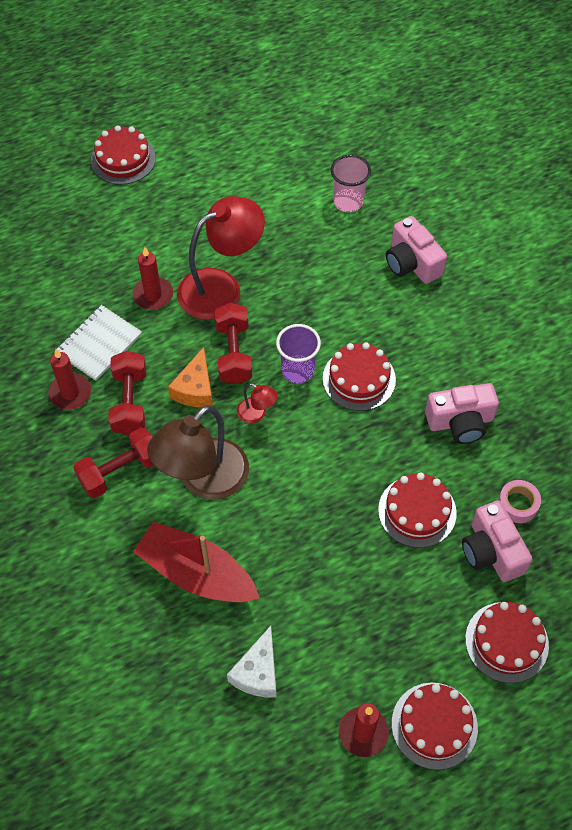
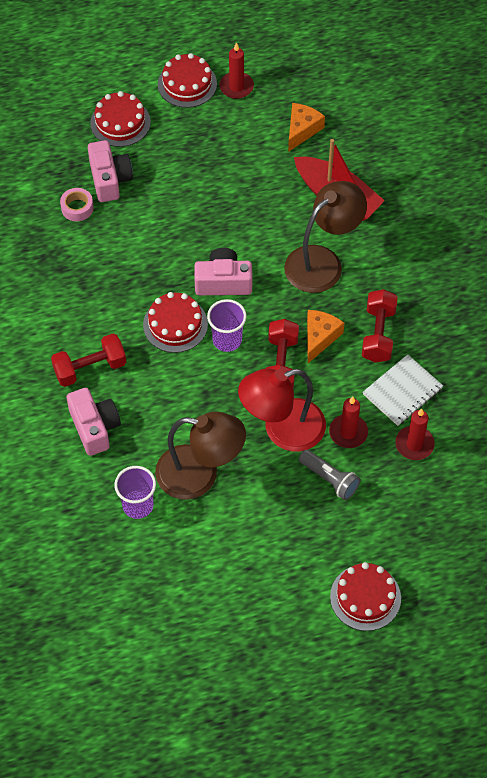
camera: 170 degrees left, 0 degrees up
(70, 393) = (430, 350): red candle -> red candle (414, 444)
(120, 471) = (390, 279): red dumbbell -> red dumbbell (90, 368)
(167, 249) = (329, 479): none -> grey flashlight
(257, 414) = (270, 308): red lamp -> none
(257, 672) = (302, 130): white cheese -> orange cheese
(295, 235) = (200, 475): none -> brown lamp
(348, 202) = (138, 505): pink cup -> purple cup
(417, 511) = (157, 214): red cake -> none
(460, 422) = (100, 276): pink camera -> pink camera (223, 282)

